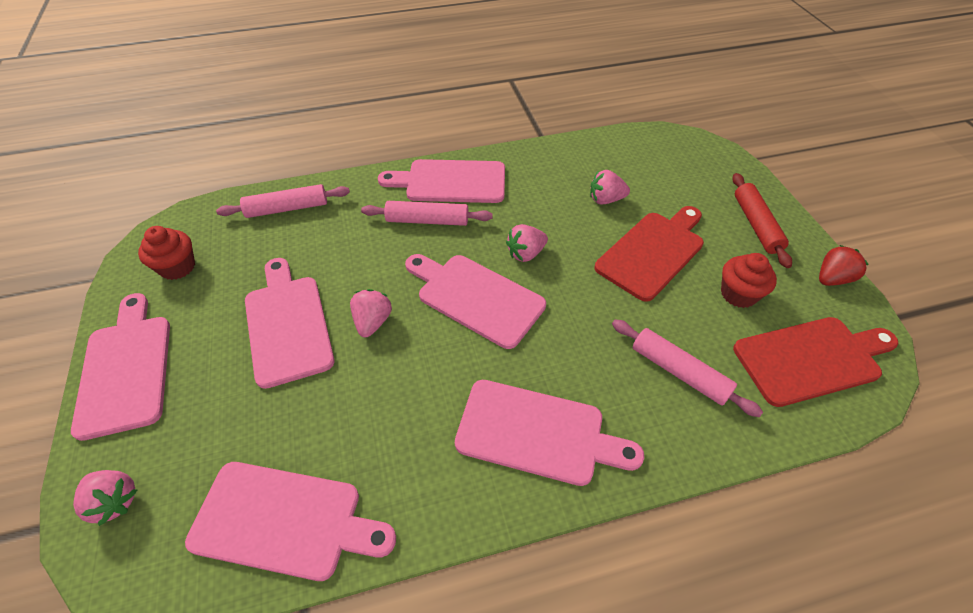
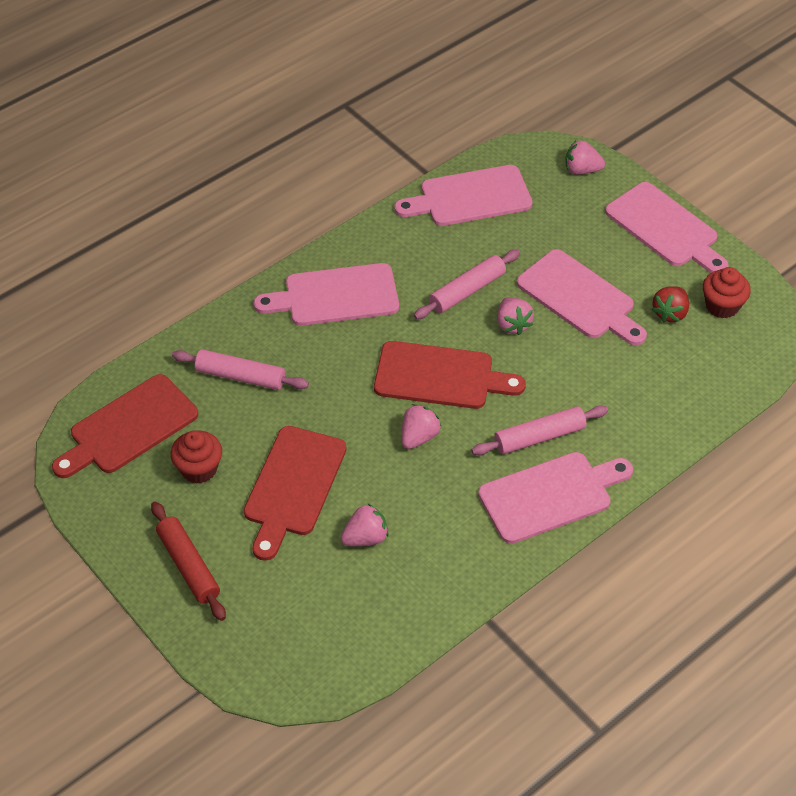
camera: 155 degrees right, 0 degrees up
(287, 208) = (690, 396): pink rolling pin -> pink rolling pin (467, 291)
(475, 297) = (440, 376): pink cutting board -> red cutting board
(832, 279) = (106, 522): red strawberry -> red strawberry (670, 313)

